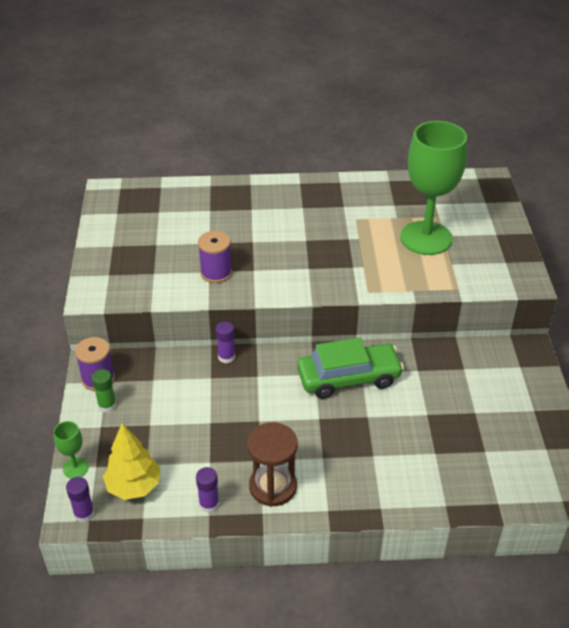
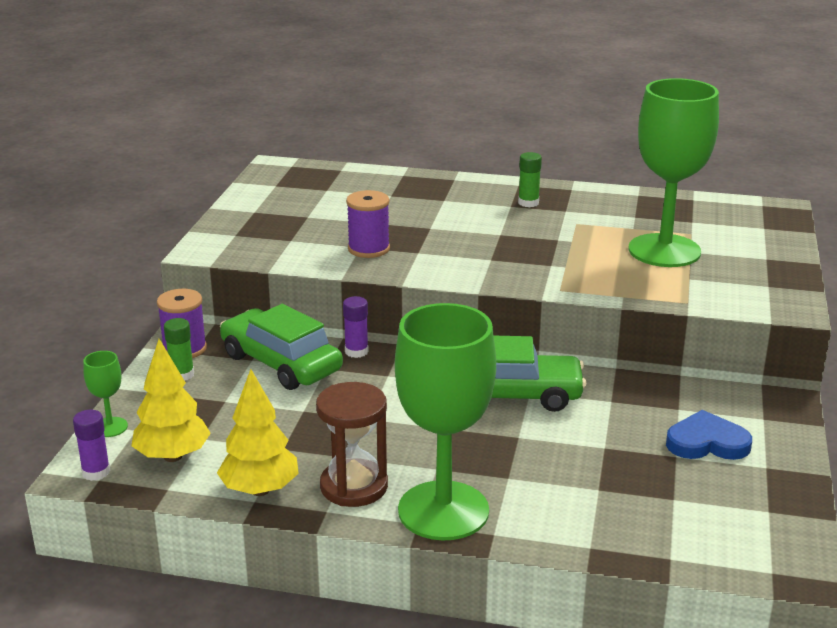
camera: 15 degrees right, 15 degrees down
(176, 379) = (281, 363): none -> green car
(209, 504) = (260, 490): purple glue stick -> yellow tree
(314, 202) = (528, 203): none -> green glue stick
(341, 495) = (443, 511): none -> green goblet
(491, 396) = (707, 442): none -> blue heart

